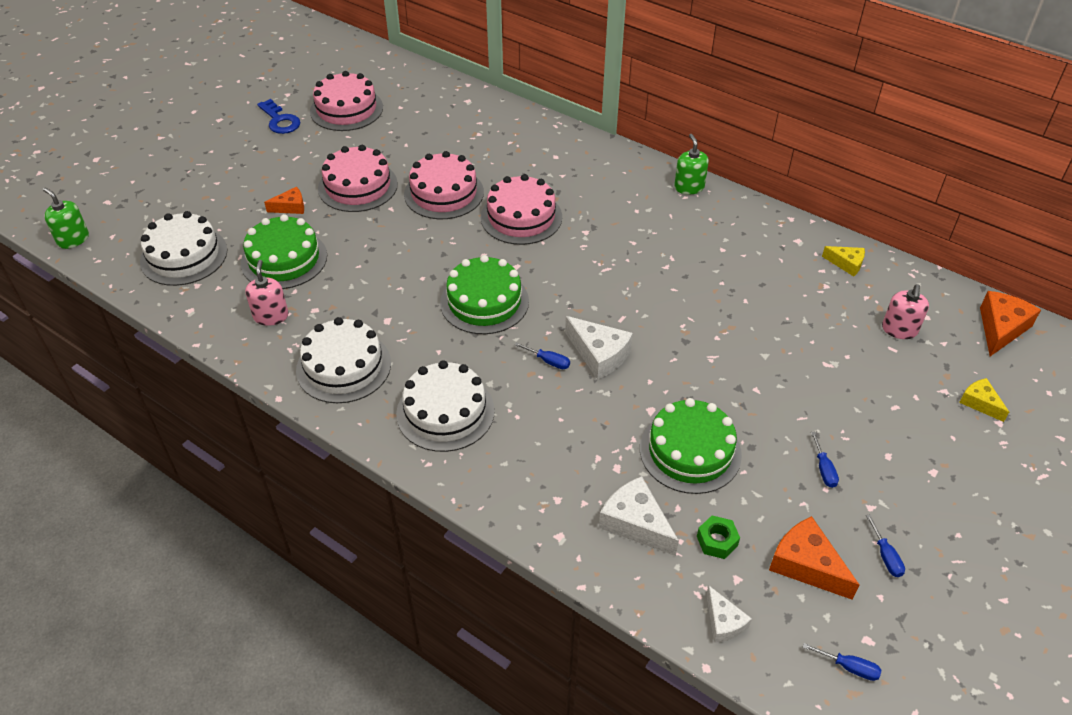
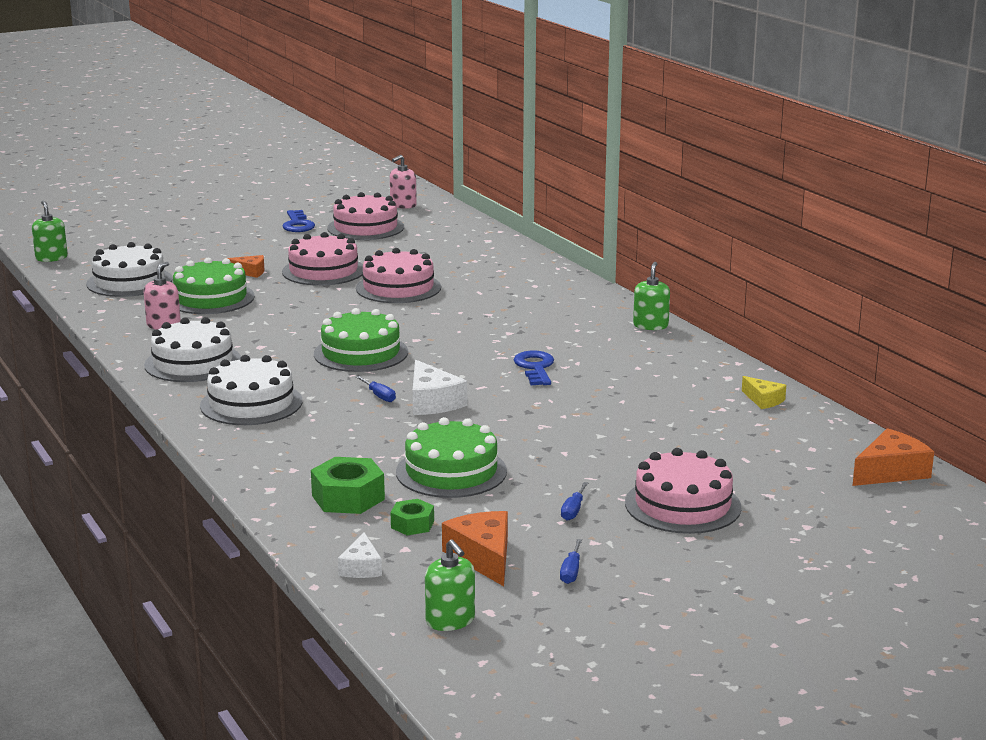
camera: 25 degrees right, 25 degrees down
(521, 217) = (455, 313): pink cake -> pink cake (682, 505)
(635, 523) = (348, 497): white cheese -> green nut
(644, 276) = (535, 368): none -> blue key
(849, 667) = (450, 620): blue screwdriver -> green soap dispenser
(899, 329) = (769, 449): pink soap dispenser -> pink soap dispenser (403, 205)
(980, 403) = (800, 510): yellow cheese -> none

